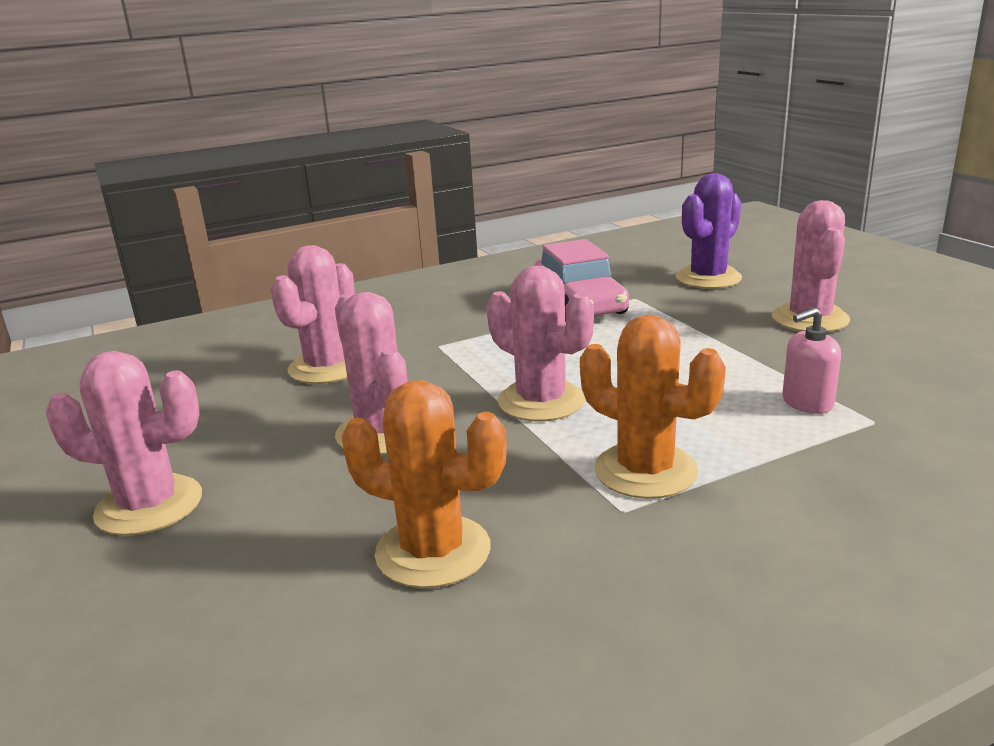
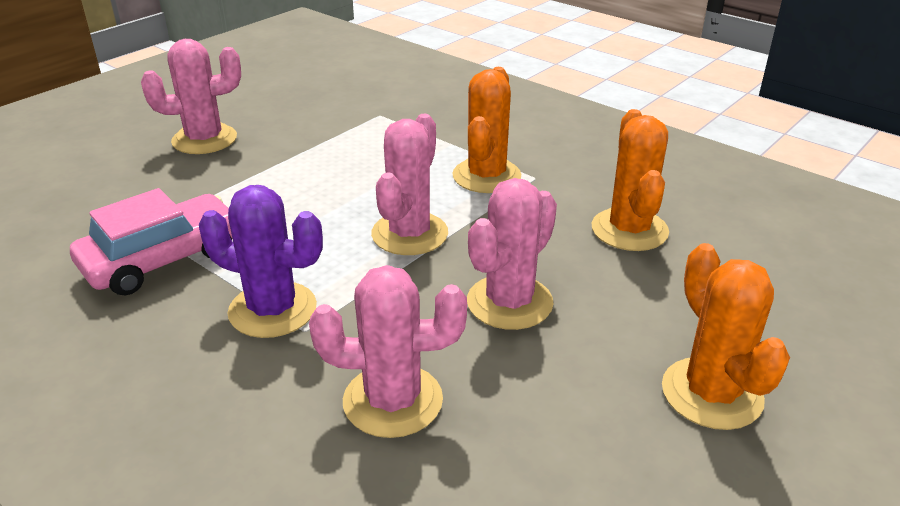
camera: 115 degrees left, 10 degrees up
(149, 505) = (711, 393): pink cactus -> orange cactus
(708, 278) = (85, 193): purple cactus -> purple cactus (272, 310)
(807, 402) = (363, 134): pink soap dispenser -> none

